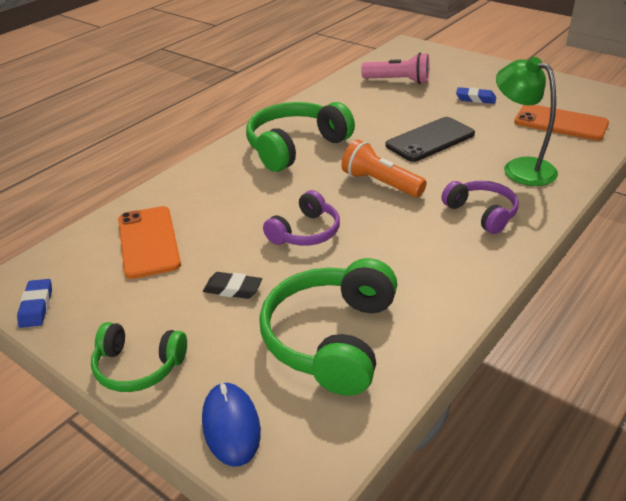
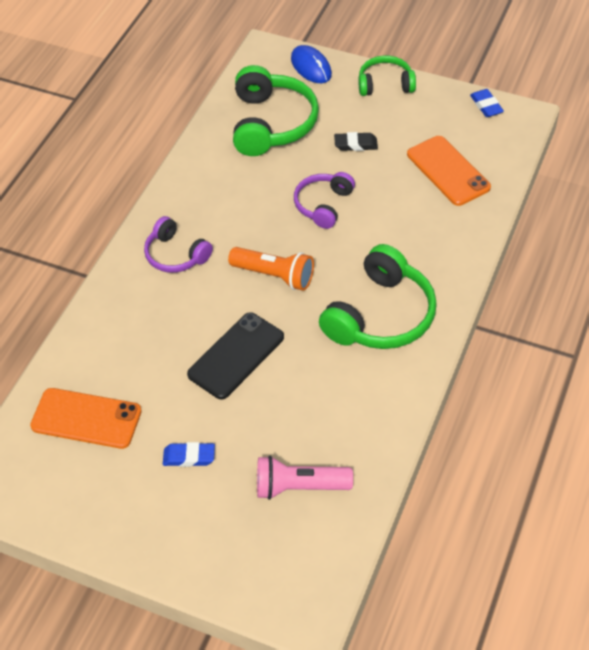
camera: 165 degrees right, 15 degrees up
(520, 167) = (138, 325): green lamp -> none

